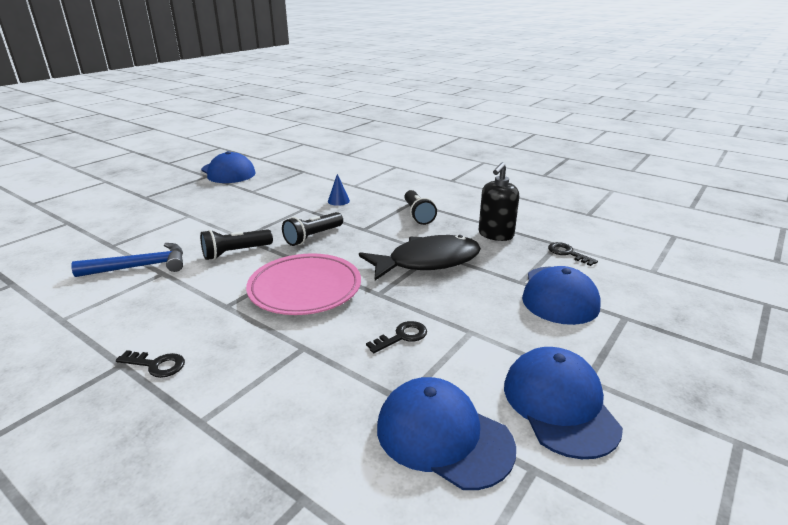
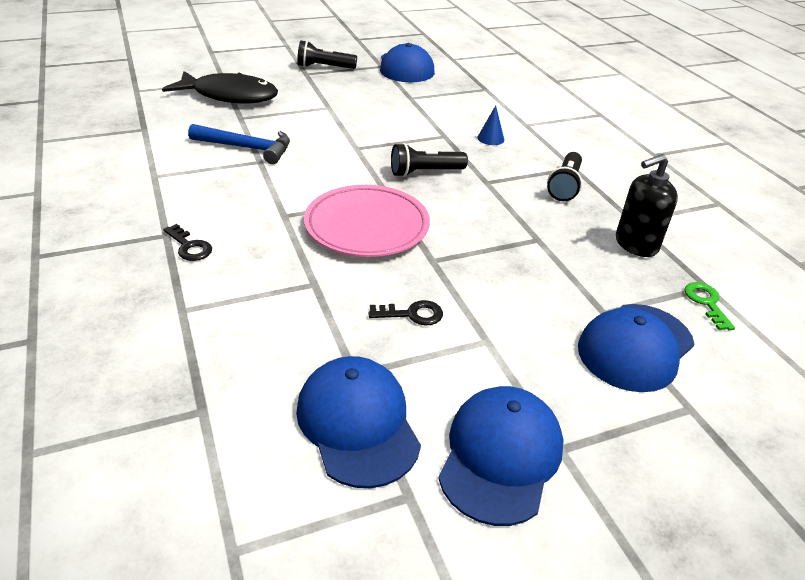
camera: 30 degrees right, 10 degrees up
(235, 253) = (337, 163): black flashlight -> black flashlight (324, 67)
(427, 262) = (519, 246): black fish -> black fish (230, 96)
(567, 253) = (706, 302): black key -> green key

